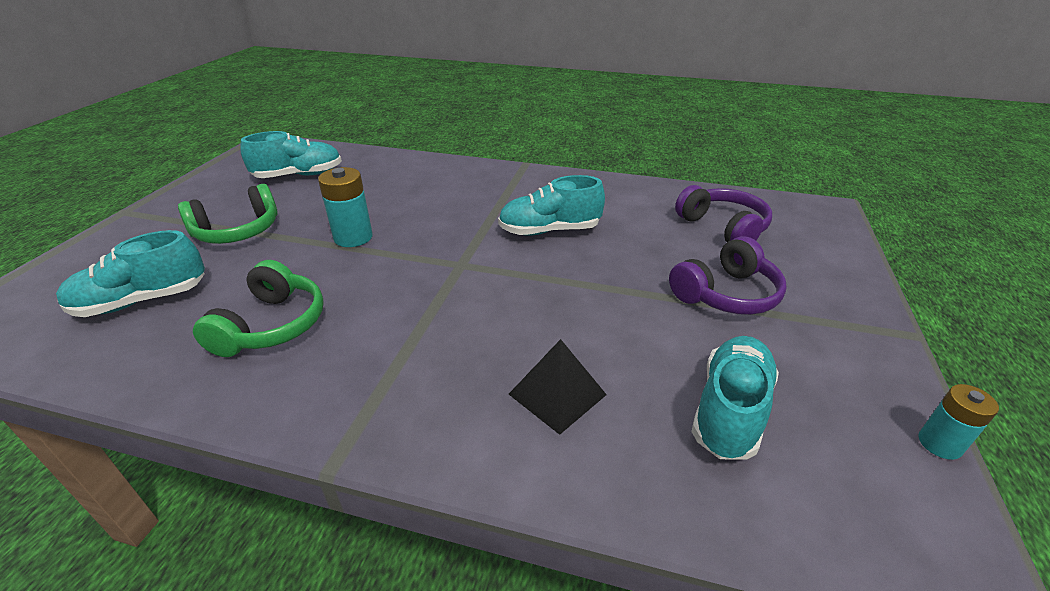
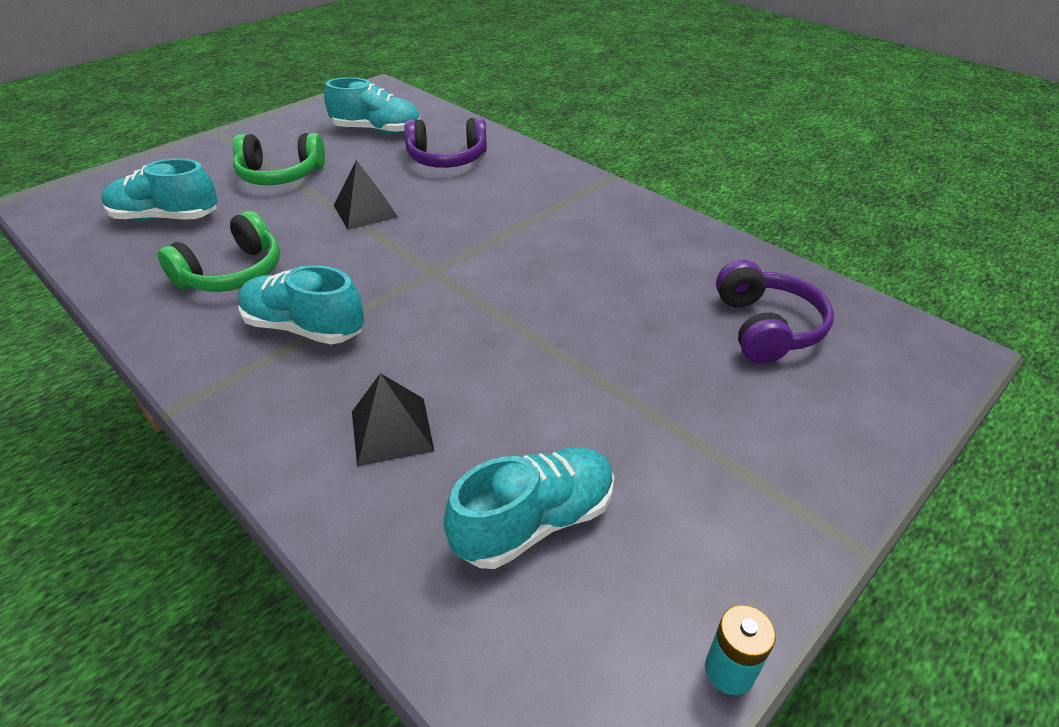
camera: 30 degrees right, 5 degrees up
(353, 237) = (365, 211): turquoise battery -> black pyramid
(549, 230) = (556, 264): turquoise shoe -> turquoise shoe (304, 328)
(726, 294) = (674, 405): purple headphones -> purple headphones (447, 158)

